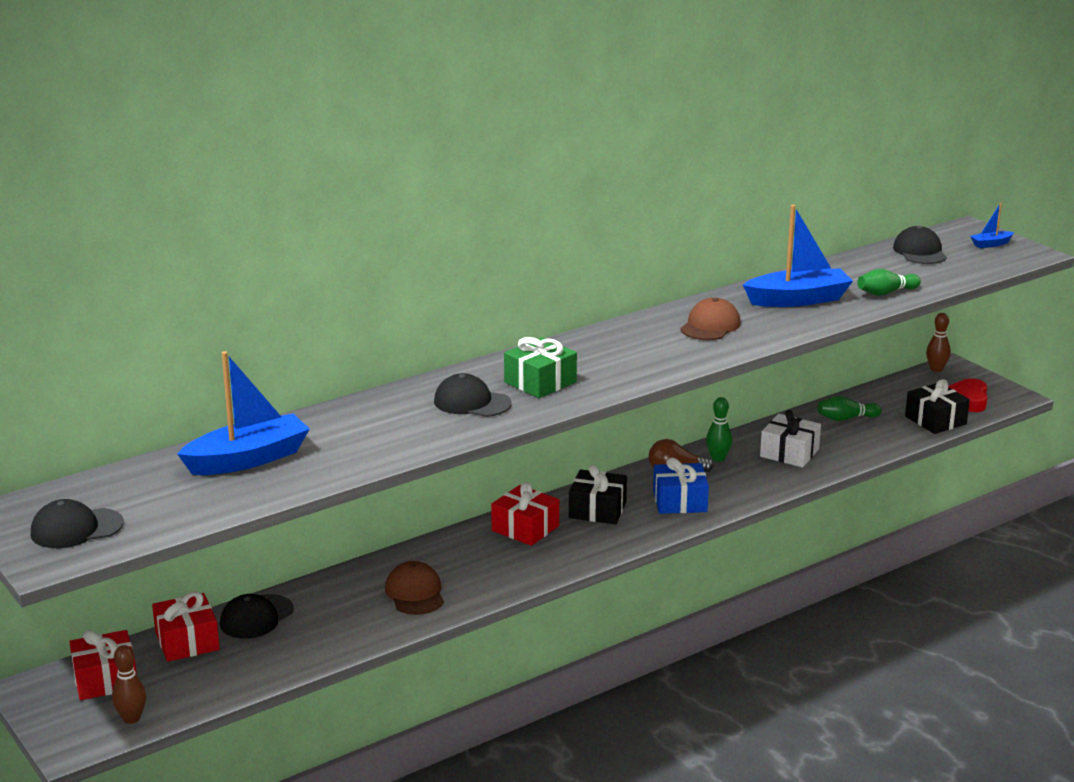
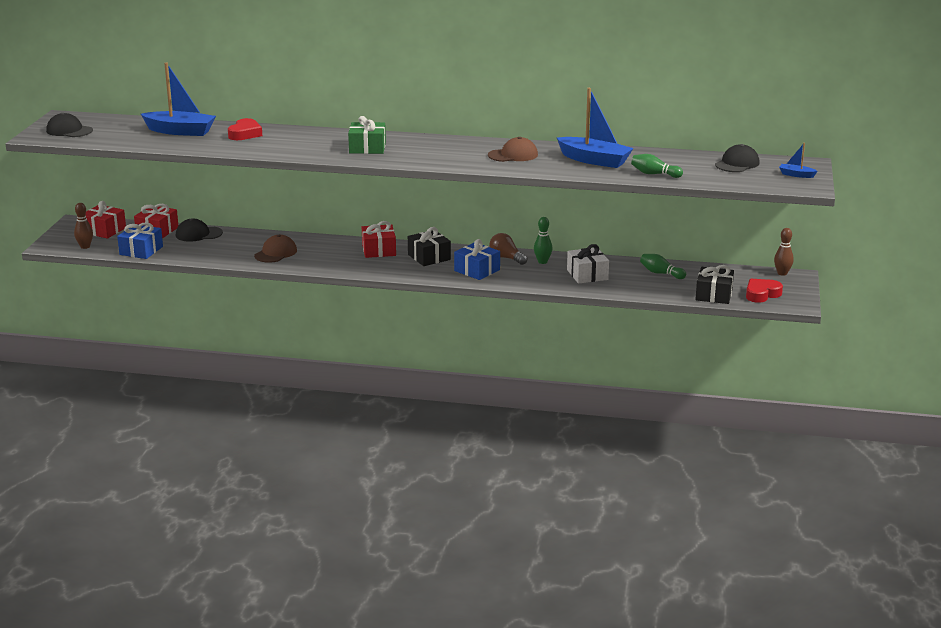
camera: 45 degrees right, 0 degrees up
(229, 681) = (141, 250): none -> blue gift
(345, 426) = (245, 134): none -> red heart
(472, 402) = (317, 144): black cap -> none

